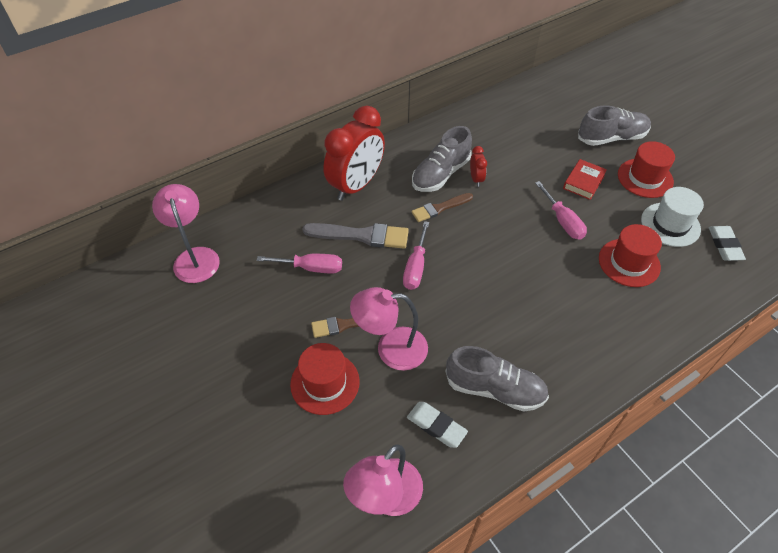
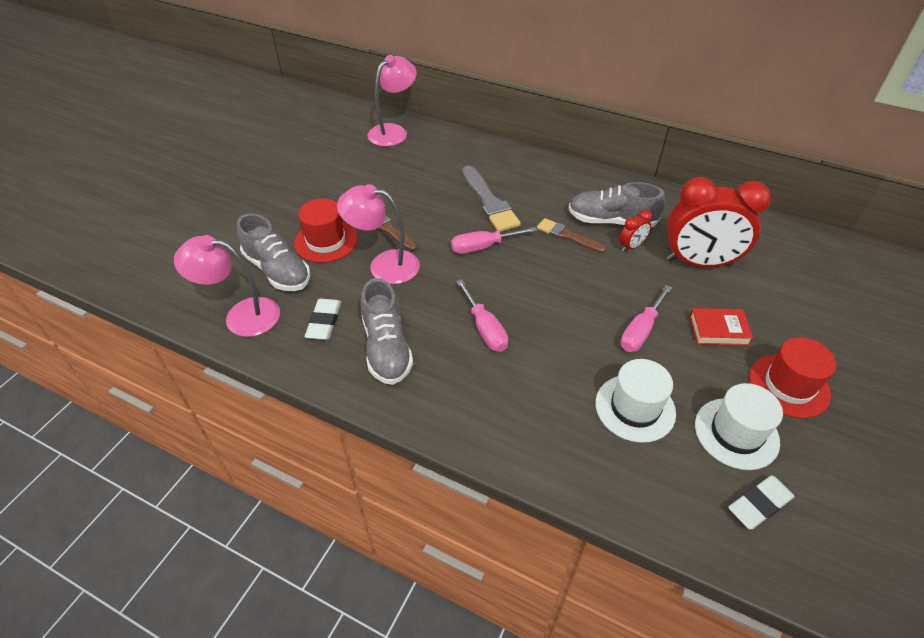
camera: 60 degrees right, 5 degrees down
(311, 268) = (431, 189): pink screwdriver -> pink screwdriver (485, 328)
(356, 185) = (543, 177): red clock -> red clock (699, 263)
(391, 348) = (384, 265): pink lamp -> pink lamp turned 45 degrees counterclockwise
(611, 138) = (821, 333): grey shoe -> grey shoe (277, 270)
(629, 262) = (635, 408): red hat -> white hat

